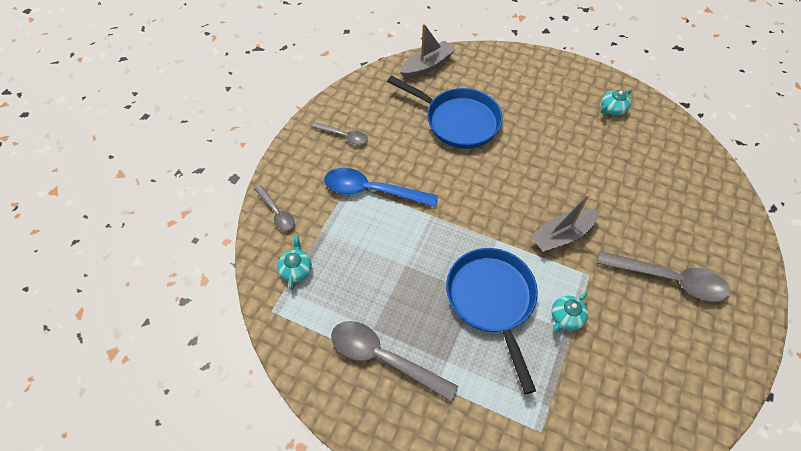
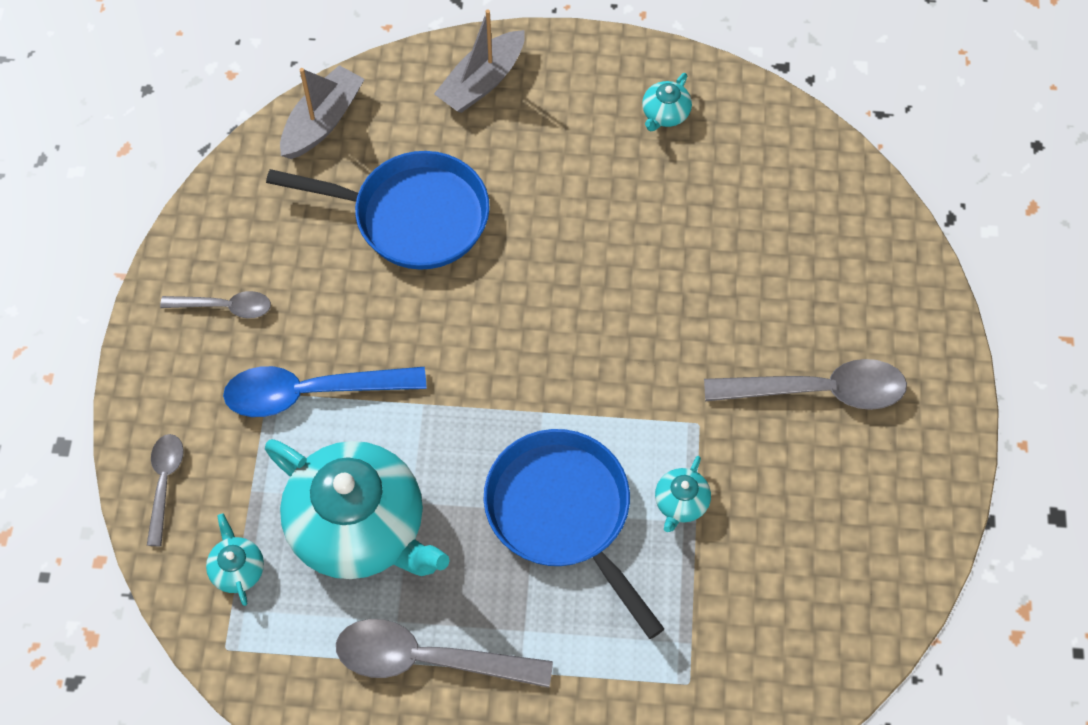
camera: 20 degrees left, 5 degrees up
(277, 212) = (164, 483): grey spoon -> grey spoon turned 120 degrees counterclockwise
(371, 269) = (359, 528): none -> turquoise teapot
(562, 235) = (641, 371): grey boat -> grey boat (482, 82)

